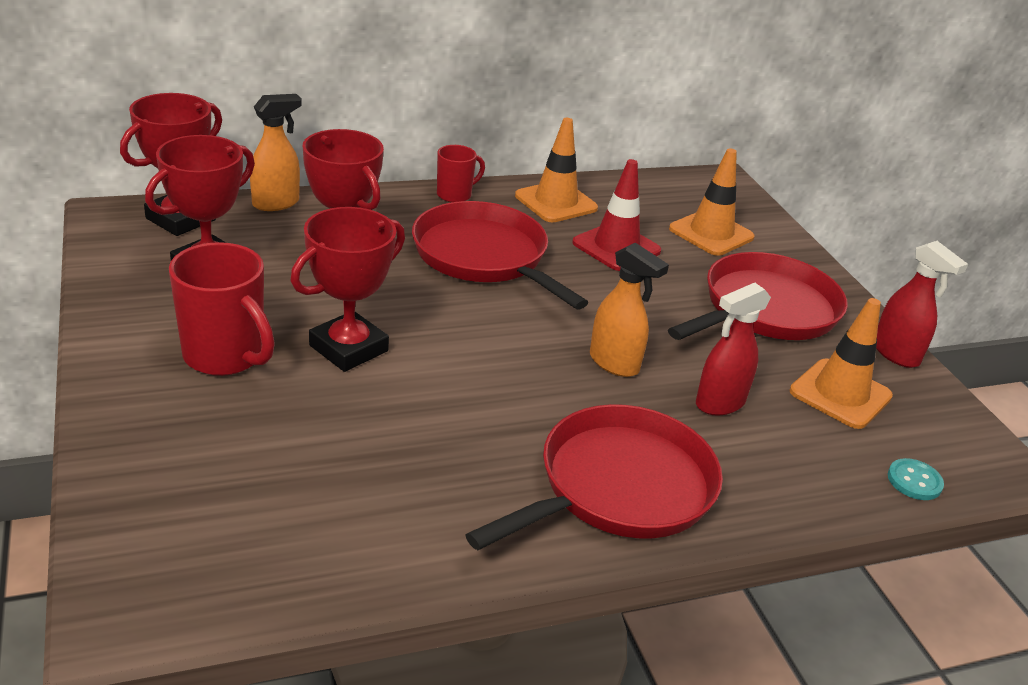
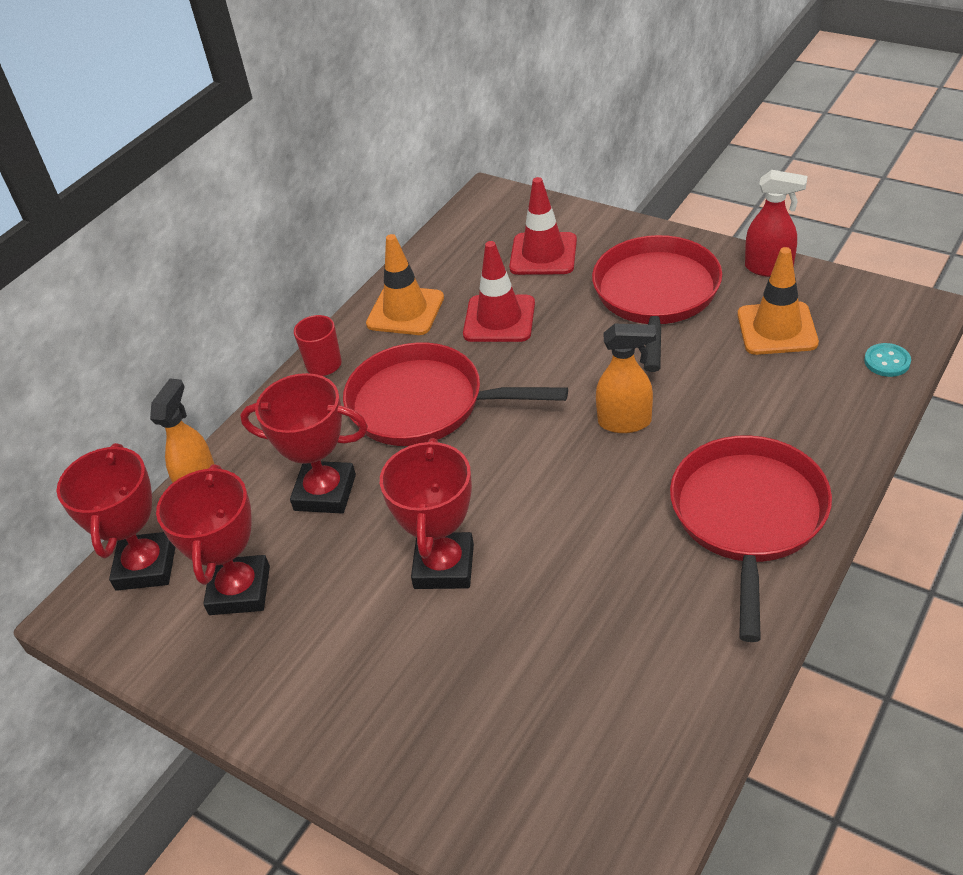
camera: 30 degrees left, 10 degrees up
(225, 356) = (370, 652): red mug -> none
(711, 233) = (543, 254): orange traffic cone -> red traffic cone
(719, 403) = (722, 398): red spray bottle -> none

